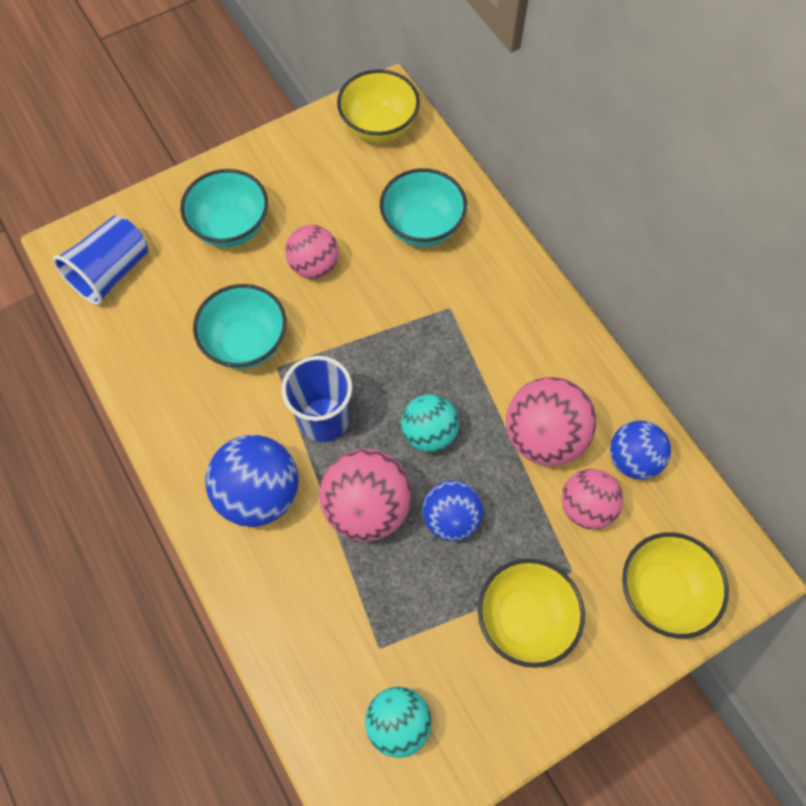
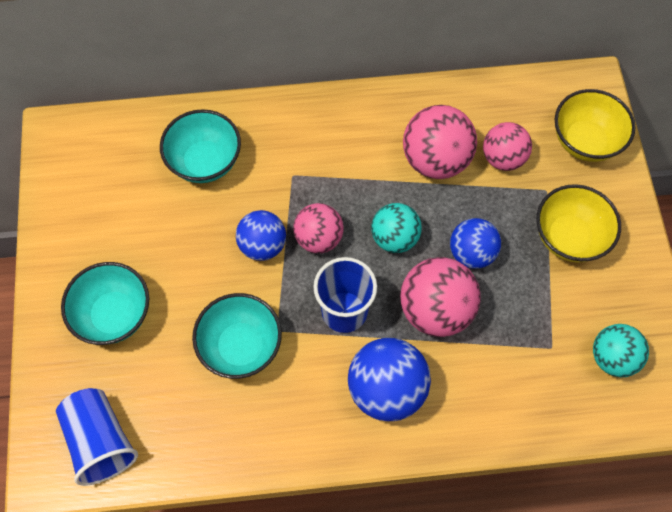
camera: 65 degrees left, 0 degrees up
(314, 266) = (195, 261): pink ball -> pink ball (318, 238)
(379, 127) = (83, 151): yellow bowl -> none
(632, 459) = (480, 111): blue ball -> blue ball (262, 245)

